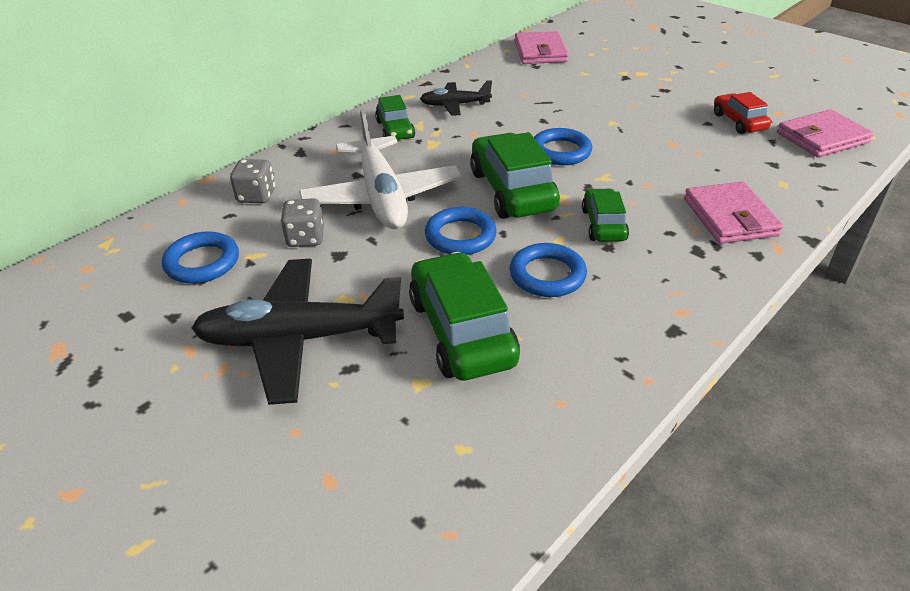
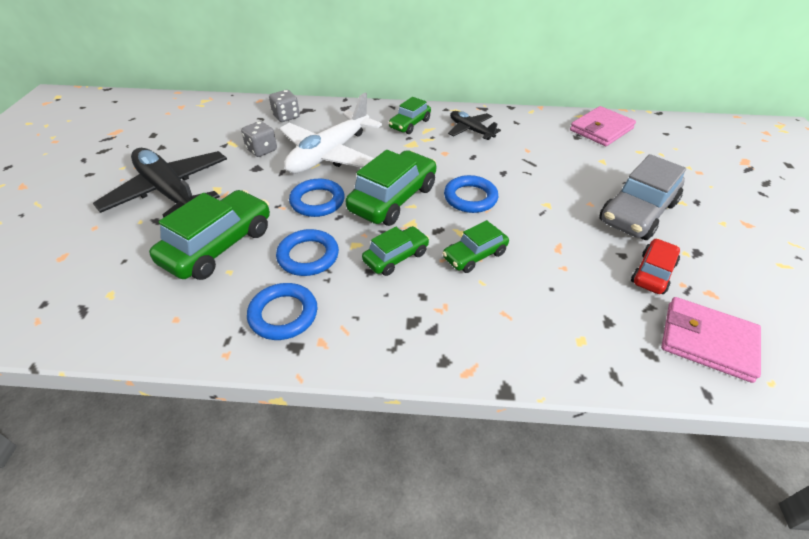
camera: 50 degrees right, 5 degrees up
(202, 262) = (211, 132): blue ring -> blue ring (283, 314)
(643, 184) = (474, 255): none -> green car
(666, 93) = (637, 213): none -> grey car
(730, 217) = (483, 323): pink wallet -> none

